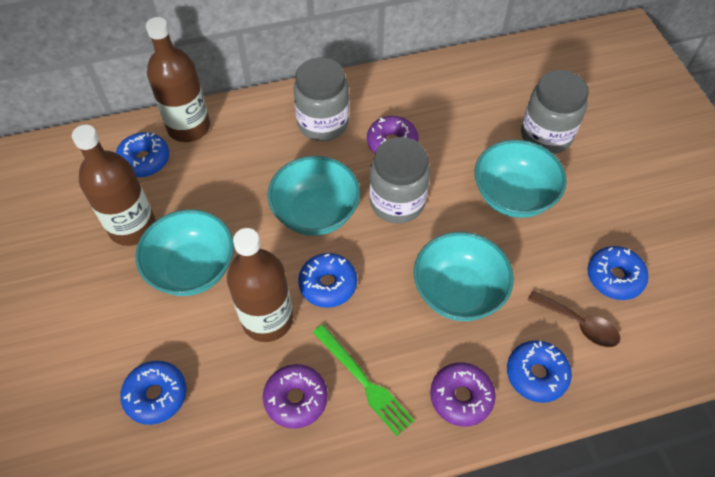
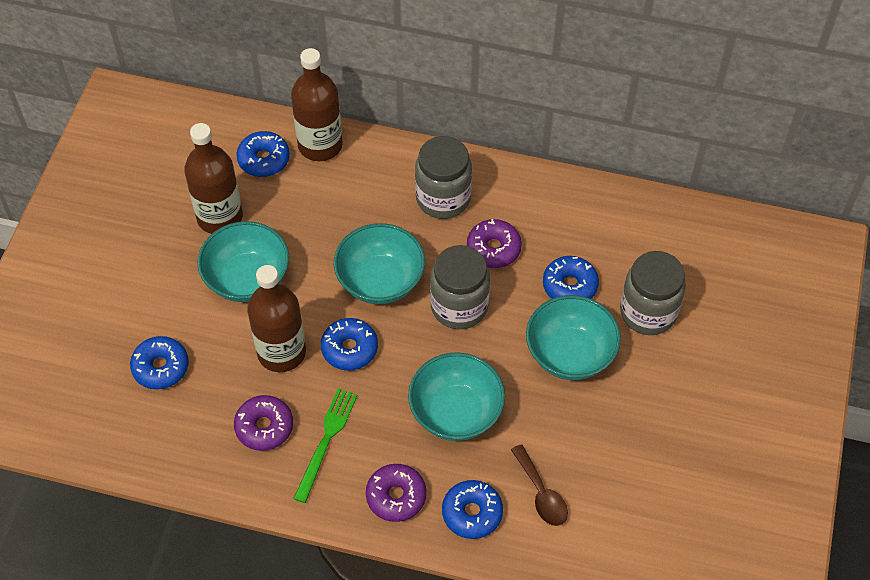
camera: 30 degrees right, 0 degrees up
(363, 381) = (326, 441): green fork -> green fork turned 150 degrees counterclockwise
(614, 277) = (606, 472): blue donut -> blue donut (569, 286)

